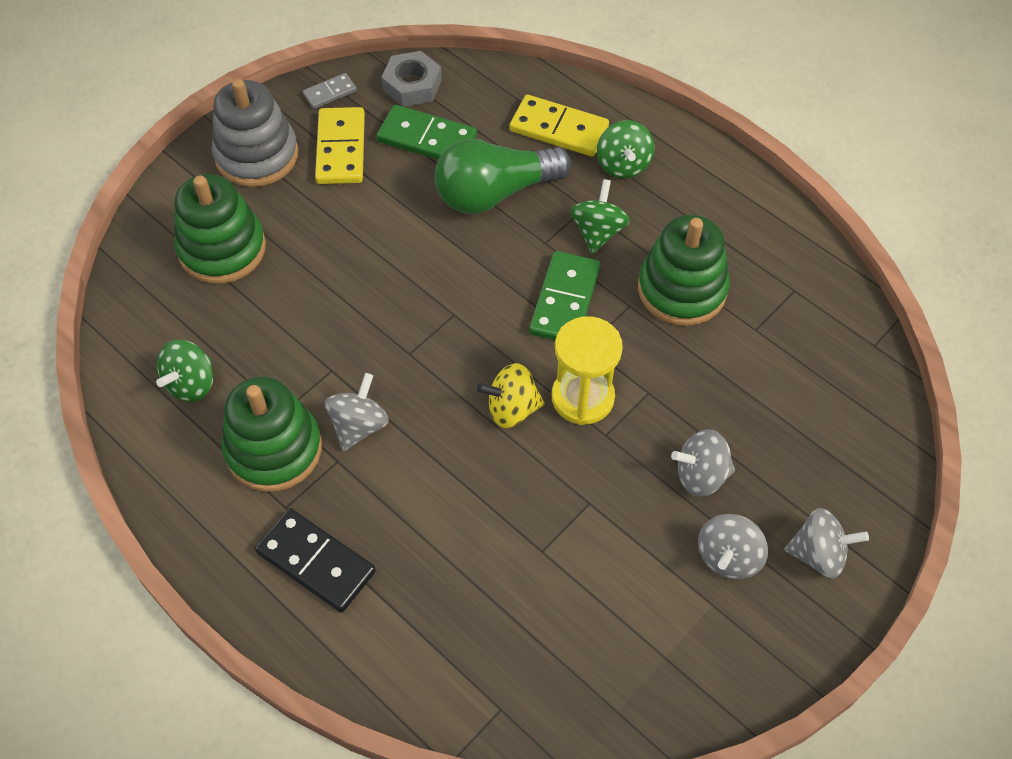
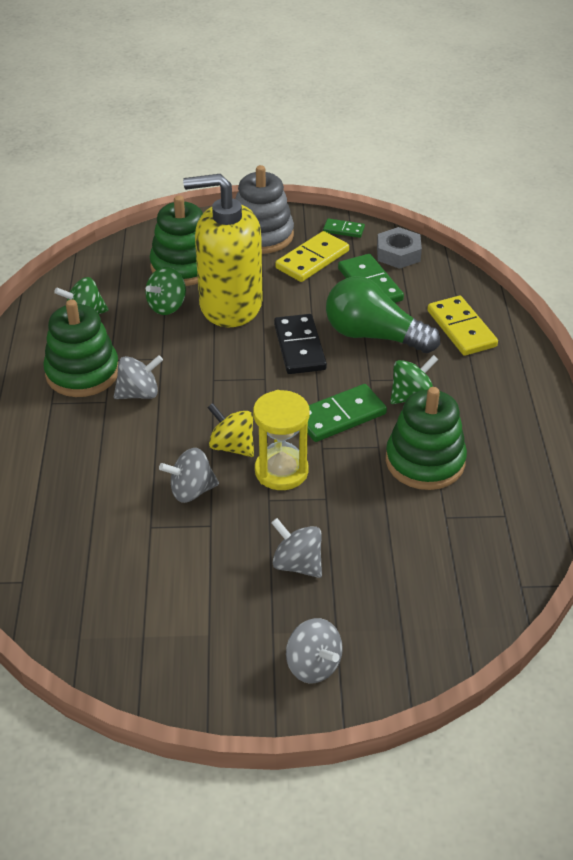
camera: 45 degrees right, 15 degrees down
(316, 562) = (30, 438): black domino -> black domino (299, 347)
(324, 259) = (230, 305): none -> yellow soap dispenser
(330, 93) = (343, 230): grey domino -> green domino
(623, 165) = (478, 372): green spinning top -> green spinning top (167, 306)
(728, 557) = (253, 619): grey spinning top -> grey spinning top (191, 491)

